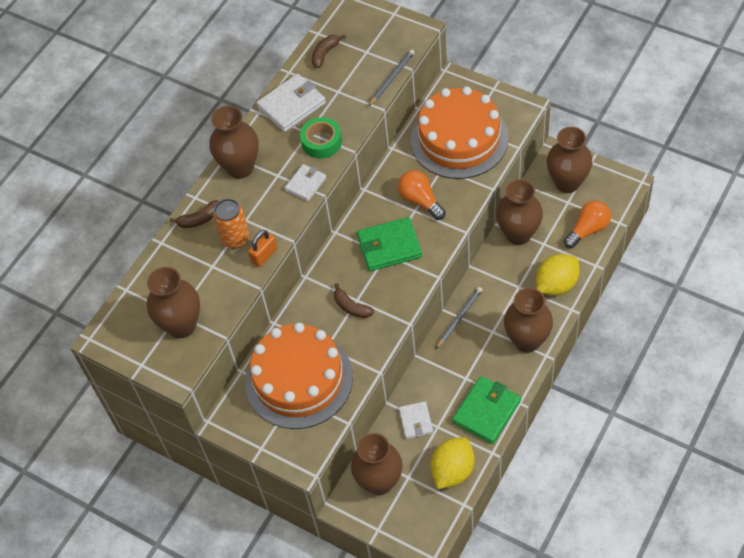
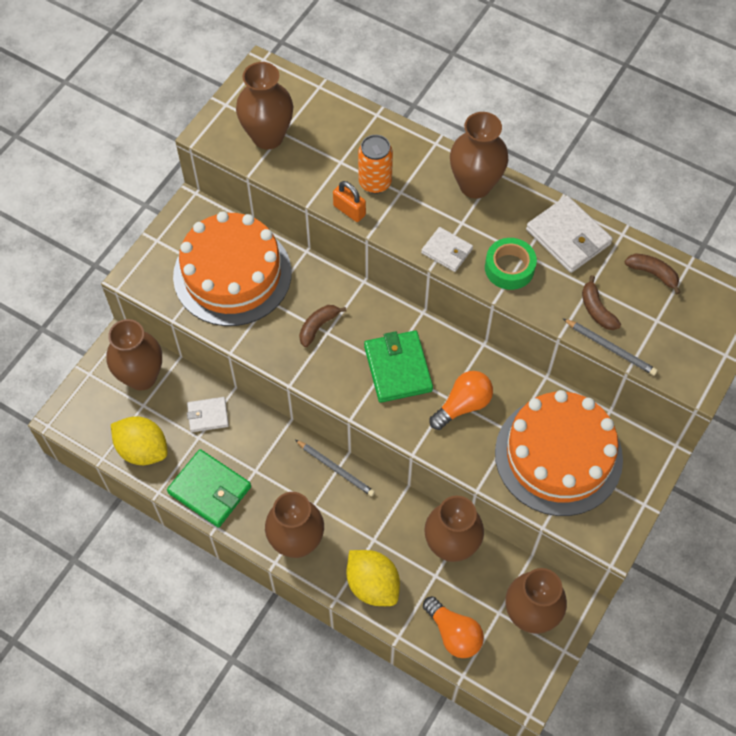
camera: 85 degrees right, 5 degrees up
(199, 219) = (404, 148): brown banana -> brown banana (597, 310)

